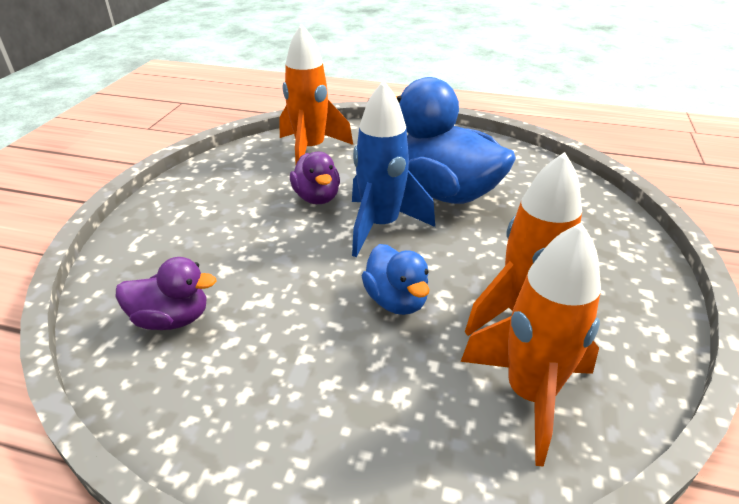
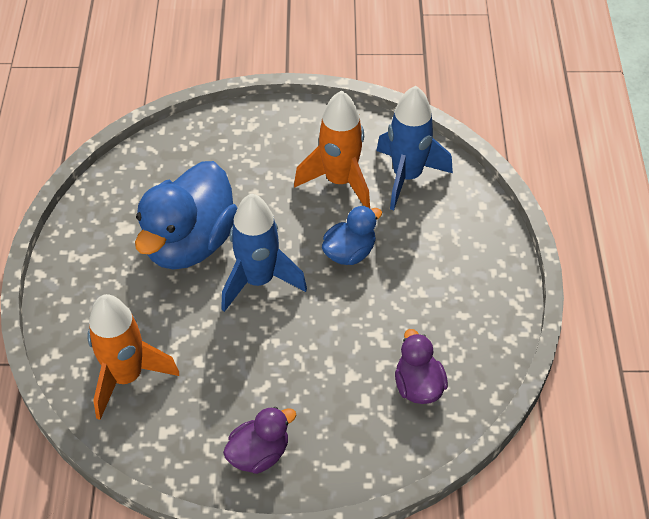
camera: 105 degrees left, 15 degrees up
(317, 197) = (224, 342): purple duck -> purple duck (259, 454)
(529, 395) = (407, 176): orange rocket -> blue rocket

